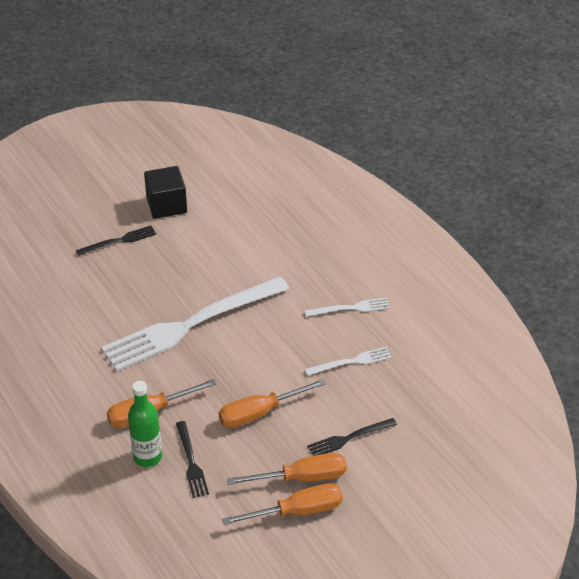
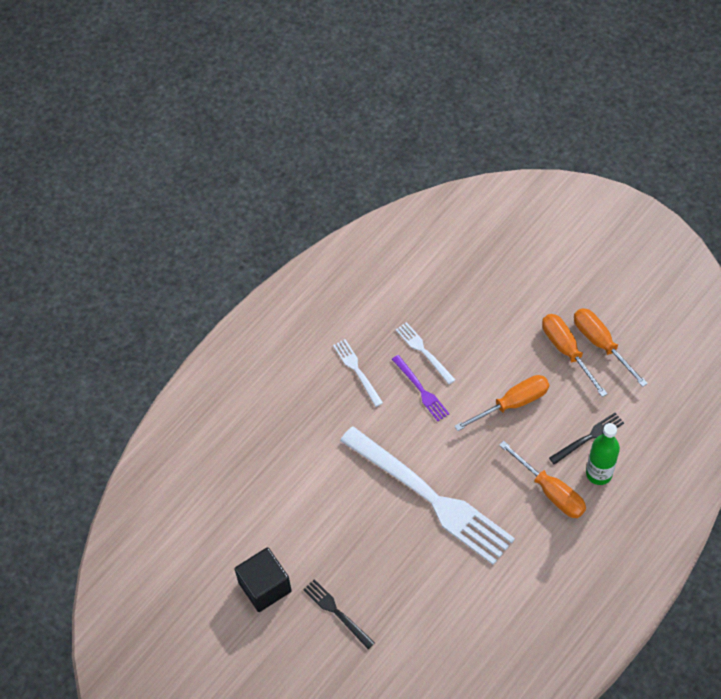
camera: 105 degrees left, 15 degrees up
(260, 413) = (512, 404): orange screwdriver -> orange screwdriver turned 75 degrees counterclockwise
(308, 348) = (421, 390): none -> purple fork
(349, 438) = (510, 329): black fork -> none

